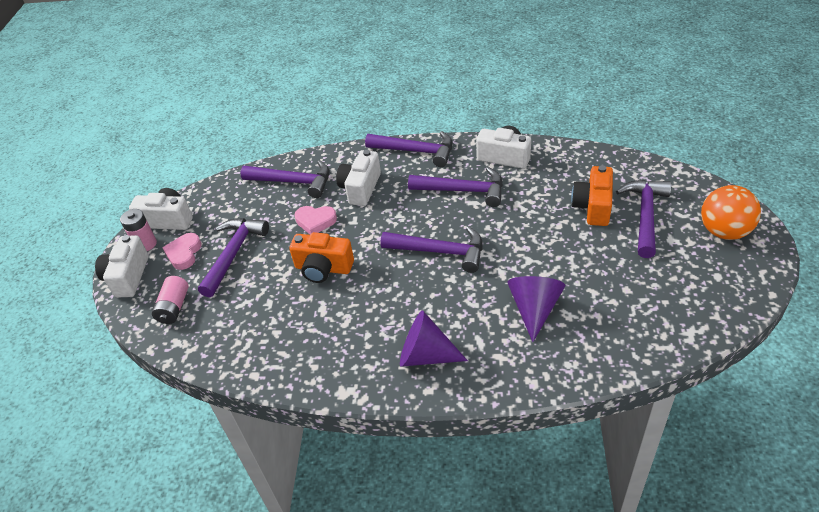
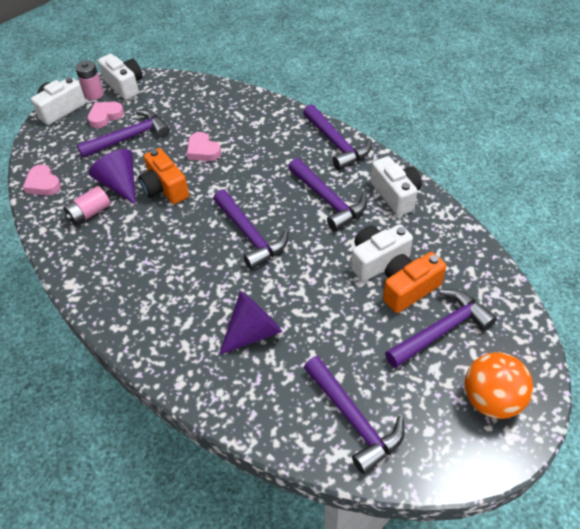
camera: 40 degrees right, 5 degrees up
(174, 307) = (58, 149): pink battery -> pink battery (89, 213)
(200, 342) = (43, 184): none -> pink heart
(293, 182) = (226, 110): purple hammer -> purple hammer (353, 419)
(360, 188) = (261, 146): white camera -> white camera (377, 260)
(425, 355) = (144, 302): purple cone -> purple cone (120, 184)

